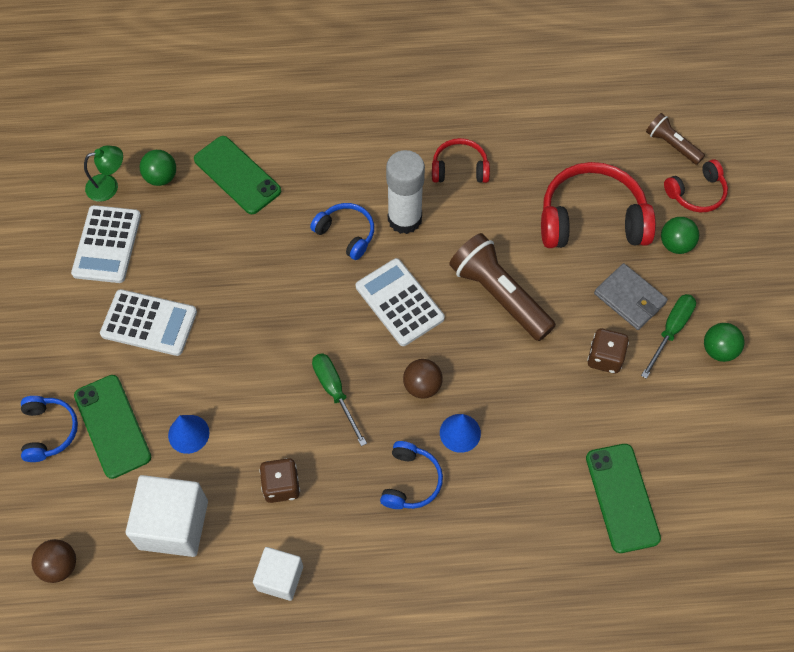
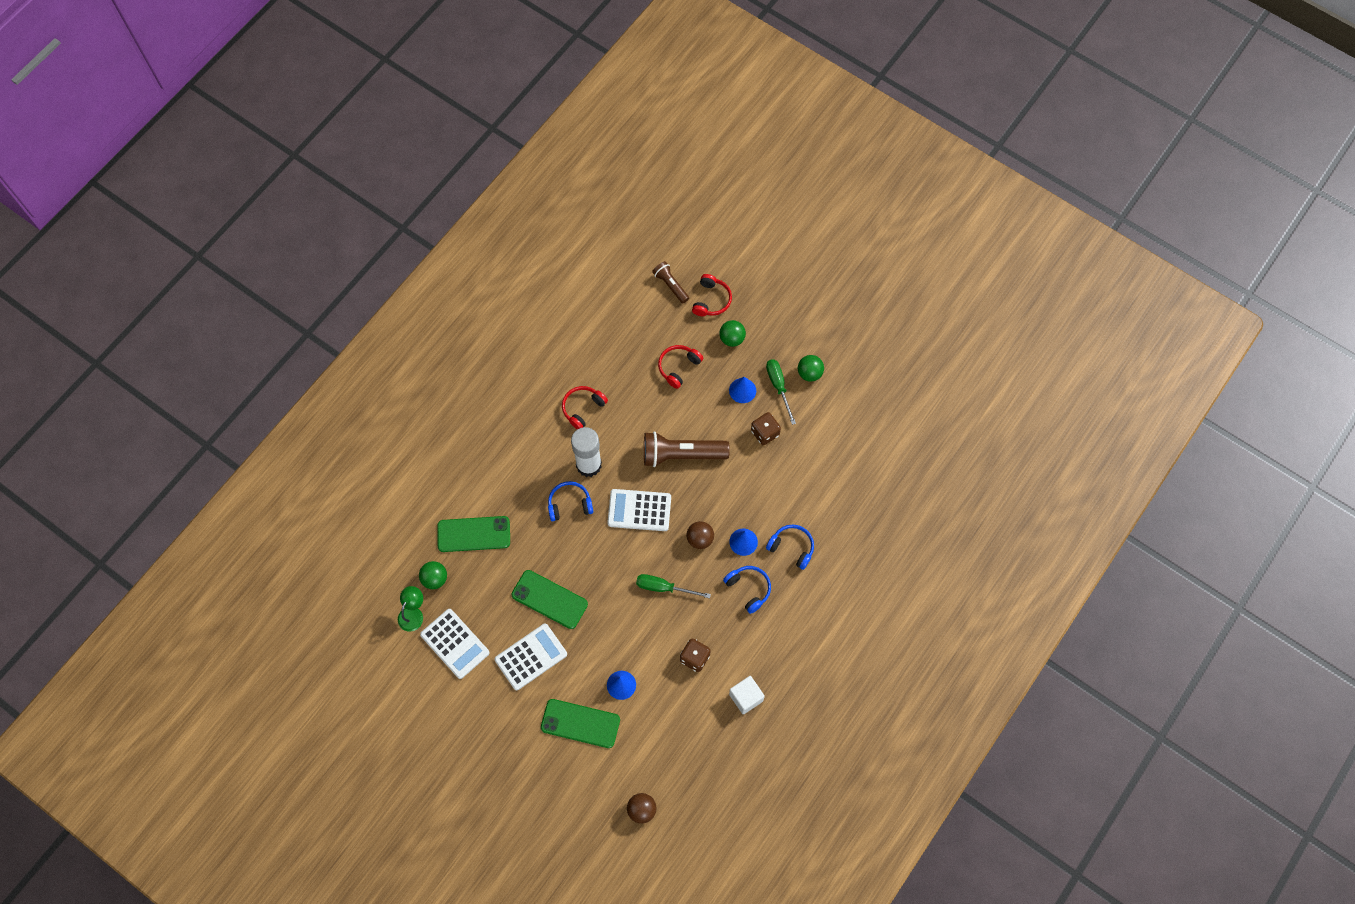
camera: 50 degrees left, 5 degrees up
(49, 431) = (553, 761): blue headphones -> blue headphones (792, 547)
(173, 524) = (669, 731): white cube -> none
(592, 219) = (678, 367): red headphones -> red headphones, size x0.54
(622, 498) = (846, 492): green phone -> green phone (549, 599)
(629, 298) = (742, 390): grey wallet -> blue cone
(672, 145) = (671, 285): brown flashlight -> brown flashlight turned 60 degrees clockwise

